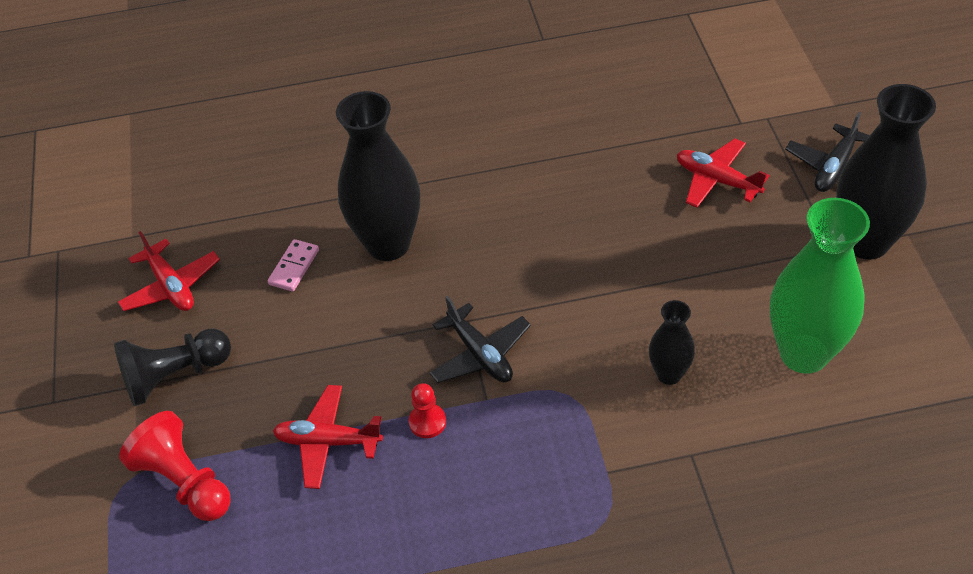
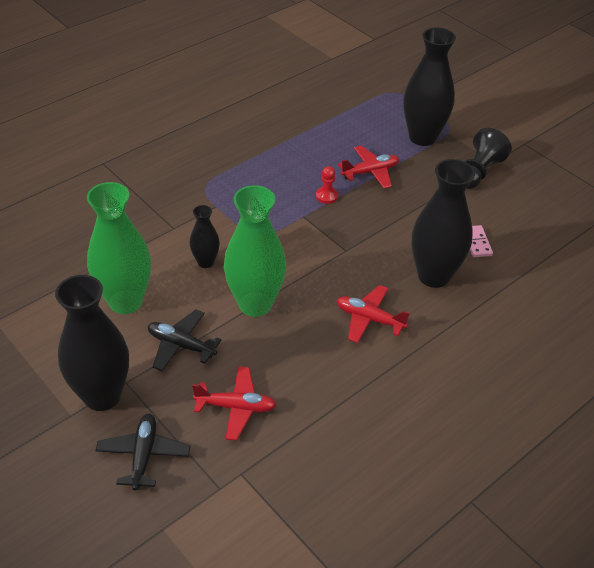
camera: 145 degrees right, 5 degrees down
(171, 286) = (534, 209): red plane -> red plane (369, 319)
(185, 482) = (422, 137): red pawn -> black vase
(480, 354) = (324, 235): black plane -> black plane (181, 345)
(633, 288) = (255, 304): none -> green vase

